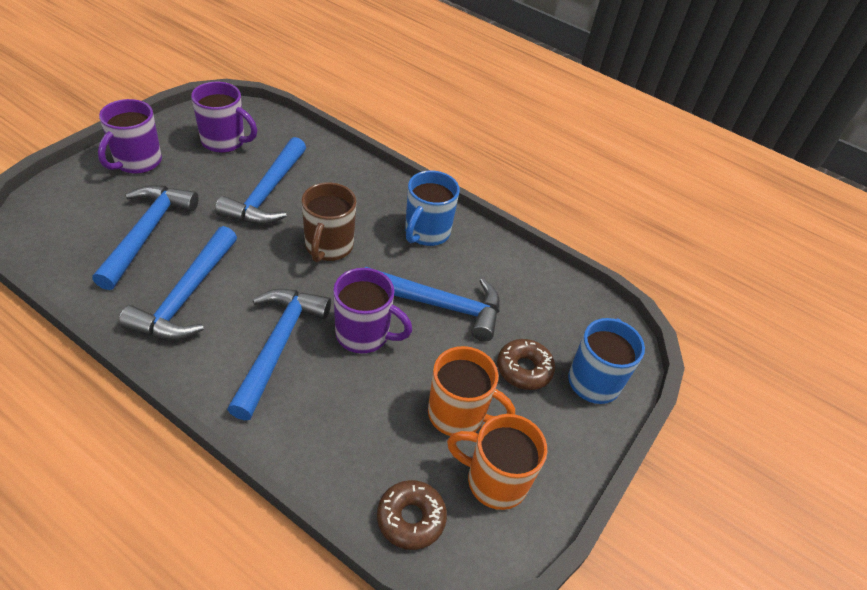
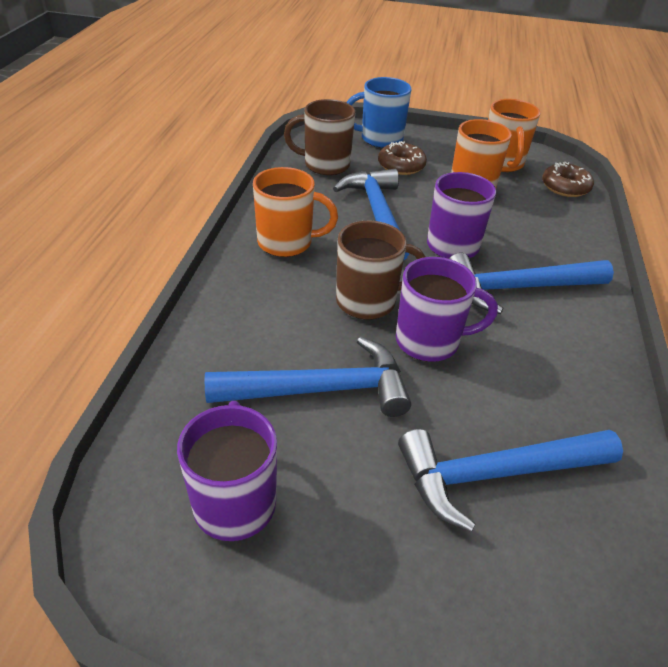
camera: 110 degrees left, 5 degrees down
(137, 162) = (373, 599): purple mug -> purple mug (429, 341)
(186, 296) = (539, 378): blue hammer -> none
(426, 232) = (287, 243): blue mug -> orange mug
(546, 306) = (325, 165): none -> brown mug

